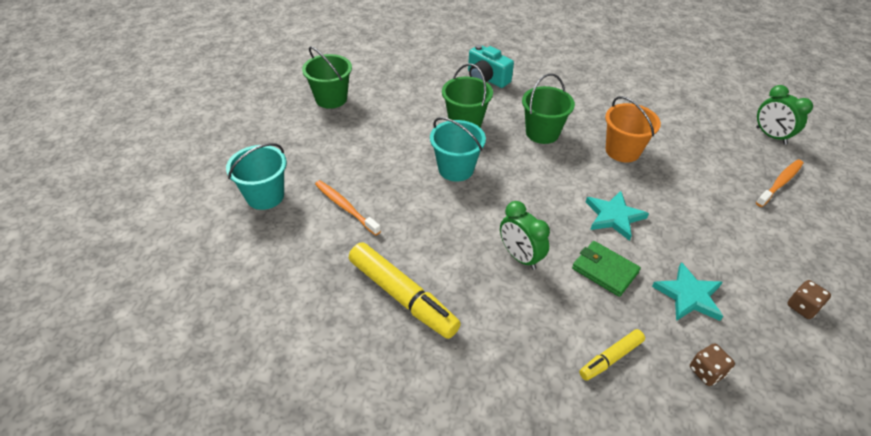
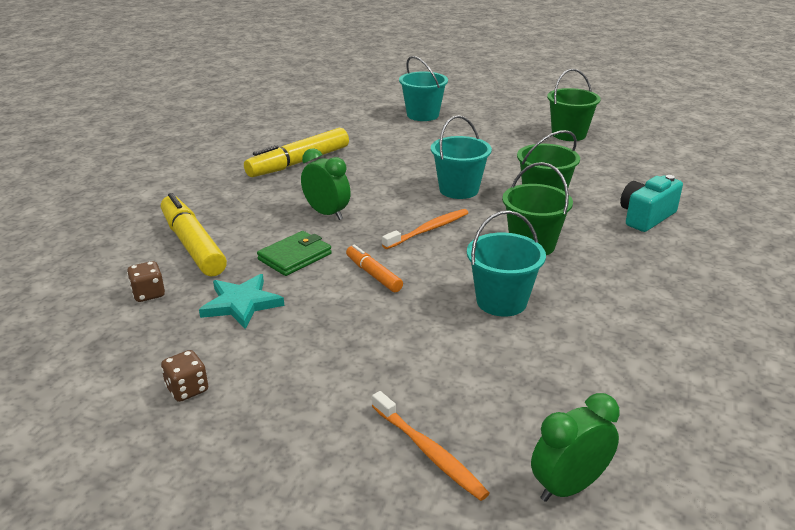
camera: 95 degrees right, 15 degrees down
(345, 207) = (406, 142): orange toothbrush -> orange toothbrush (428, 230)
(520, 257) = (327, 213): green clock -> green clock turned 75 degrees clockwise
(610, 358) = (193, 245): yellow marker -> yellow marker, size x1.85
(614, 217) = (373, 274): turquoise star -> orange marker
(622, 151) = (501, 301): orange bucket -> turquoise bucket

